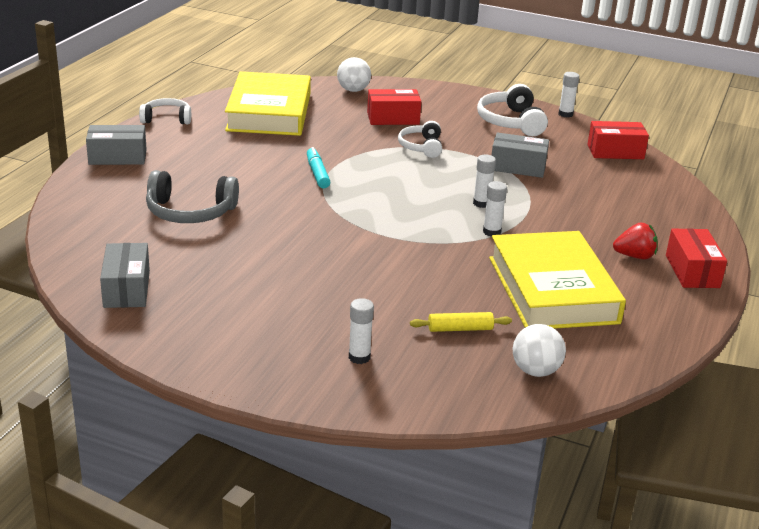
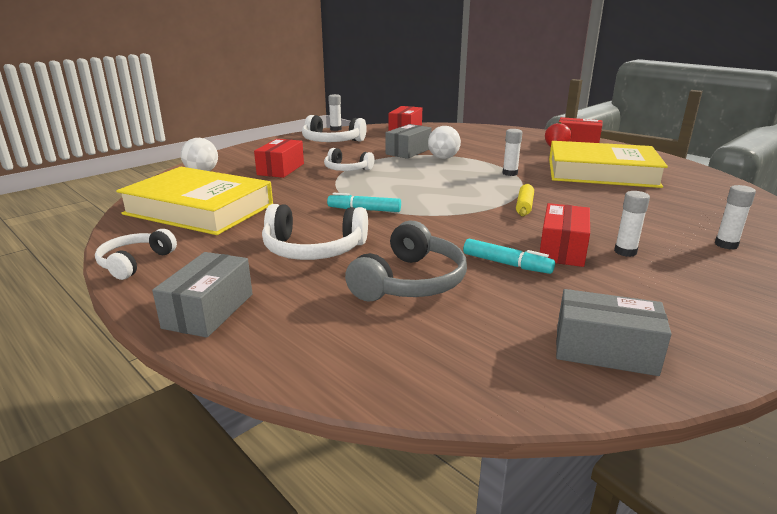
camera: 65 degrees left, 5 degrees down
(223, 169) = (313, 249): none -> white headphones
(243, 246) = (506, 264): none -> turquoise marker
(289, 269) = (562, 249): none -> red box
(460, 329) = (665, 205): yellow rolling pin -> yellow rolling pin (524, 206)
(481, 203) = (461, 169): white glue stick -> white glue stick (625, 252)
(535, 371) = (720, 194): white ball -> white ball (443, 158)

